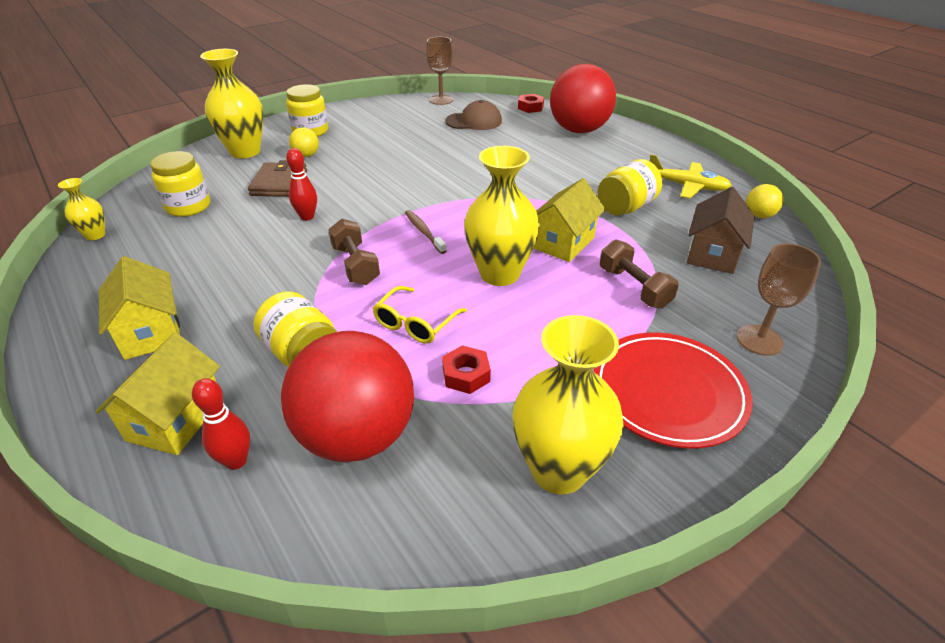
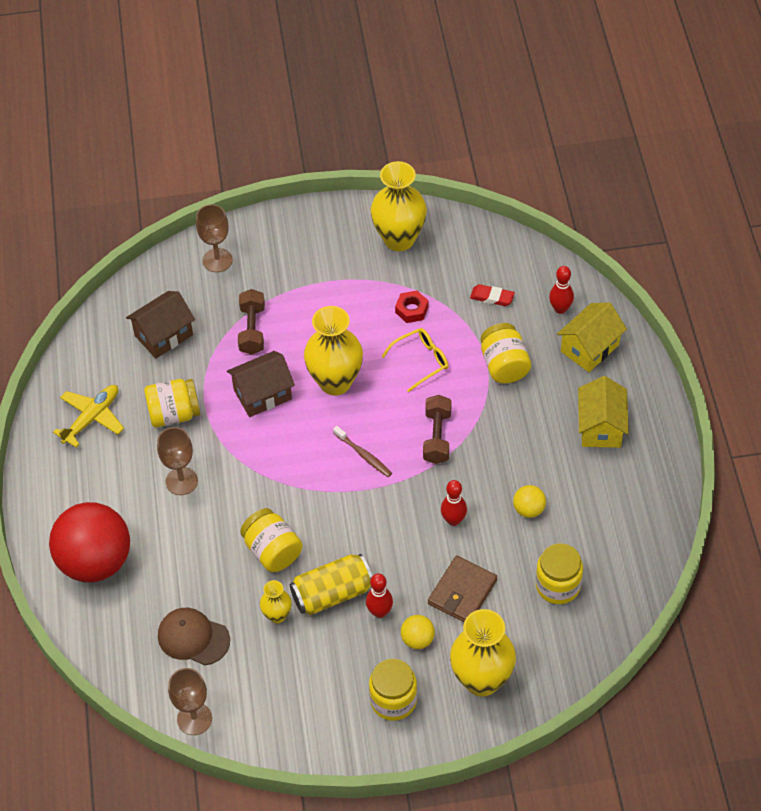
camera: 150 degrees left, 15 degrees up
(95, 235) = (644, 572): yellow vase -> yellow vase (277, 615)
(345, 159) = (379, 612): none -> red bowling pin
(357, 436) = (492, 297): red ball -> red eraser
(390, 158) = (332, 594): none -> yellow can
(424, 232) = (363, 455): brown toothbrush -> brown toothbrush turned 45 degrees counterclockwise
(456, 164) = (272, 551): none -> yellow jar
(530, 107) = (101, 643): red nut -> none
(563, 242) = (262, 394): yellow house -> brown house
(568, 176) = (181, 481): none -> brown goblet
(668, 392) = (306, 253): red plate -> none
(687, 186) = (92, 418): yellow plane -> yellow plane turned 75 degrees clockwise
(759, 215) = (79, 357): yellow ball -> yellow ball (528, 509)

